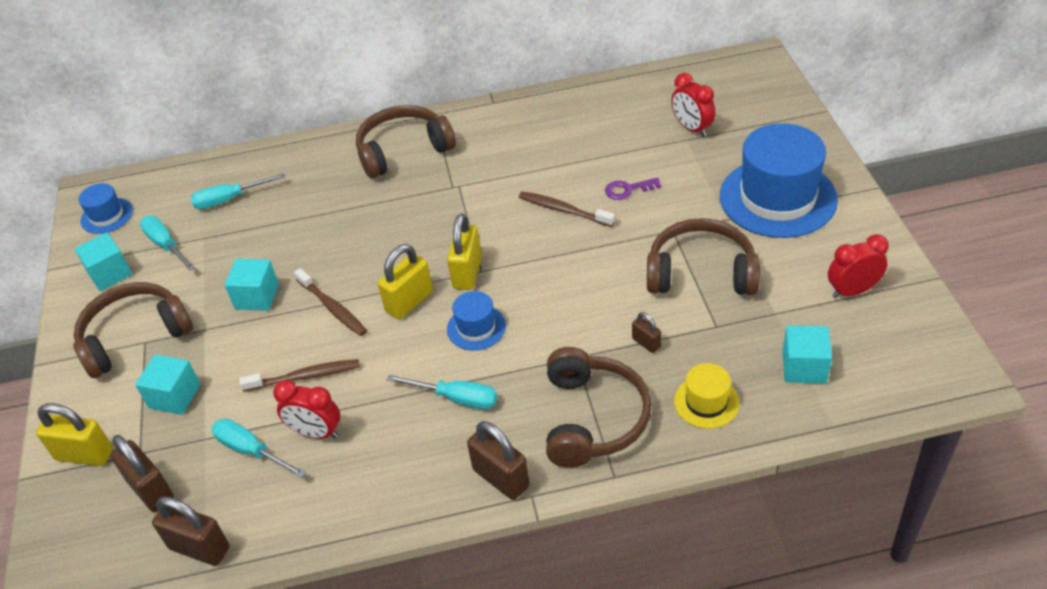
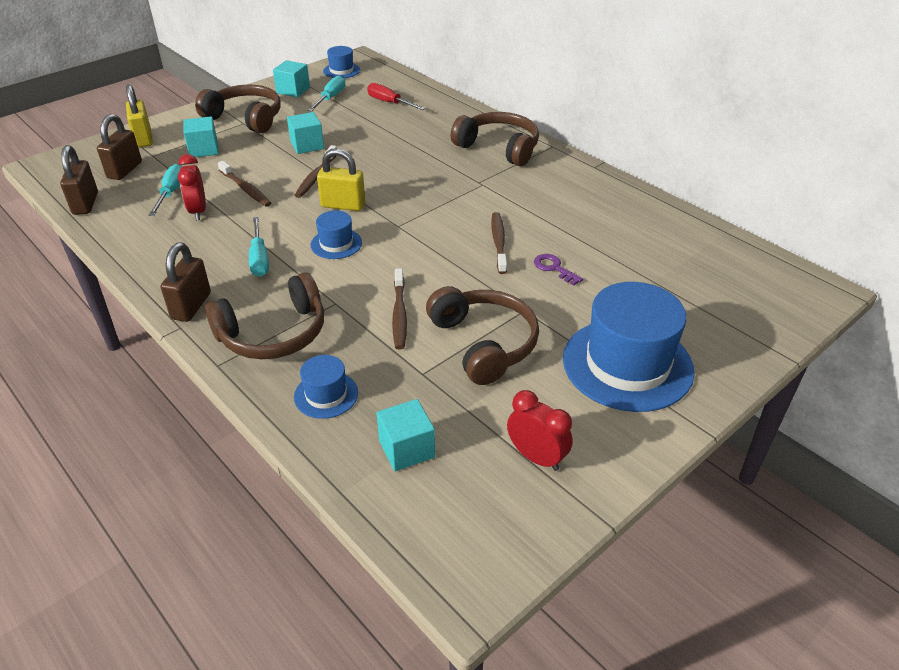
camera: 55 degrees right, 5 degrees down
(229, 199) = (389, 103): turquoise screwdriver -> red screwdriver
(467, 272) = (391, 220): yellow padlock -> none
(624, 315) = (399, 314): none -> brown toothbrush
(646, 343) = (374, 337): brown padlock -> none
(692, 128) = (672, 280): red clock -> none
(706, 402) = (326, 395): yellow hat -> blue hat

